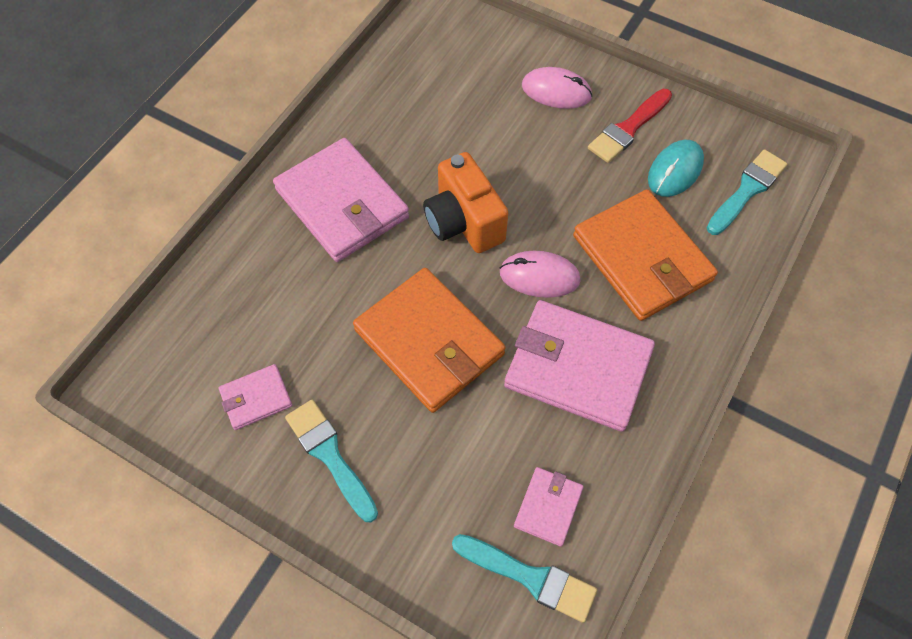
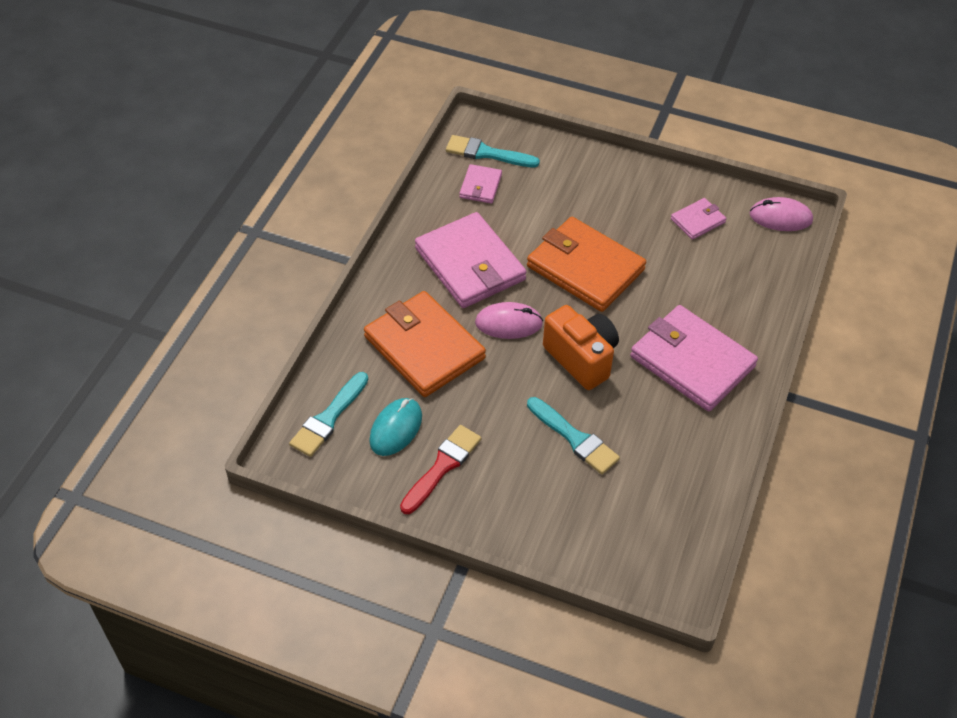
camera: 170 degrees right, 10 degrees down
(330, 455) = (633, 196): turquoise brush -> turquoise brush (575, 438)
(556, 91) = (519, 499): pink mouse -> pink mouse (780, 217)
(577, 367) = (470, 264): pink wallet -> pink wallet turned 45 degrees clockwise

